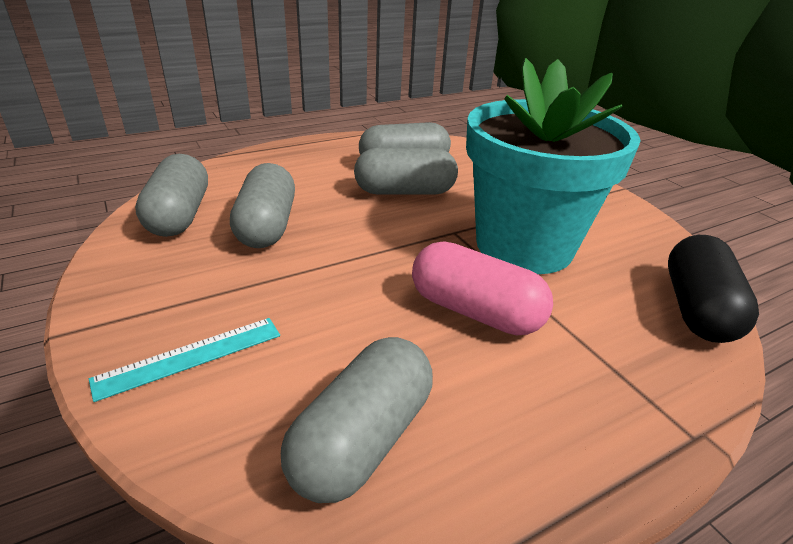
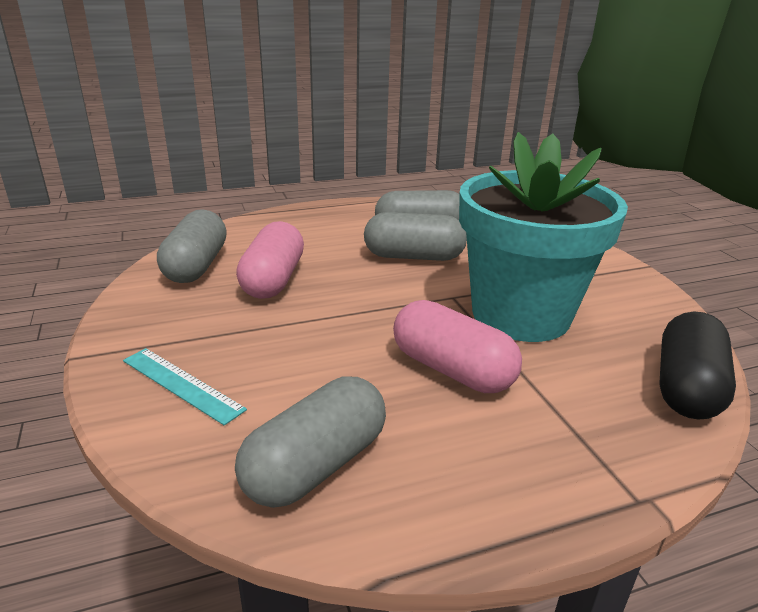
camera: 10 degrees right, 5 degrees down
(190, 356) = (182, 384): turquoise ruler -> turquoise ruler turned 60 degrees clockwise
(267, 226) = (273, 280): grey capsule -> pink capsule

